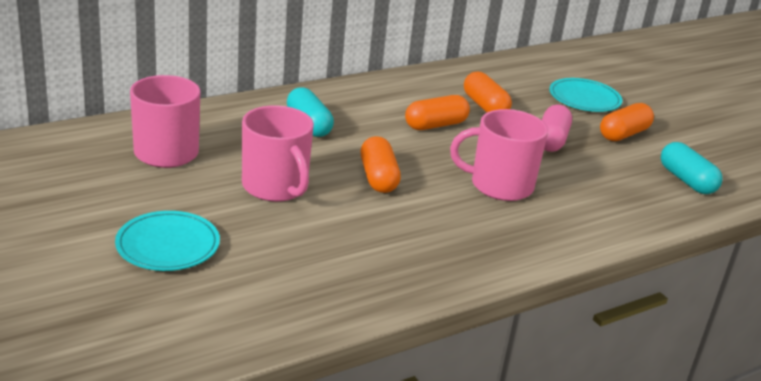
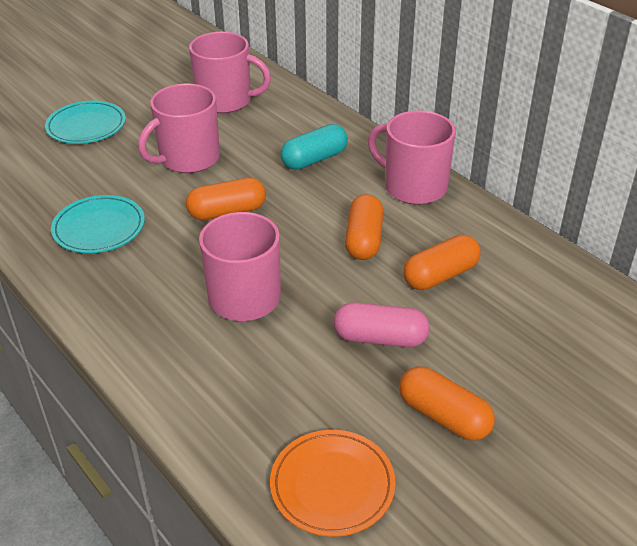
camera: 85 degrees right, 10 degrees up
(369, 93) = (413, 186): none -> pink mug
(435, 125) = (364, 240): orange capsule -> orange capsule turned 45 degrees clockwise
(584, 99) = (536, 373): turquoise plate -> turquoise plate (99, 228)
(686, 180) = (332, 485): turquoise capsule -> orange plate

